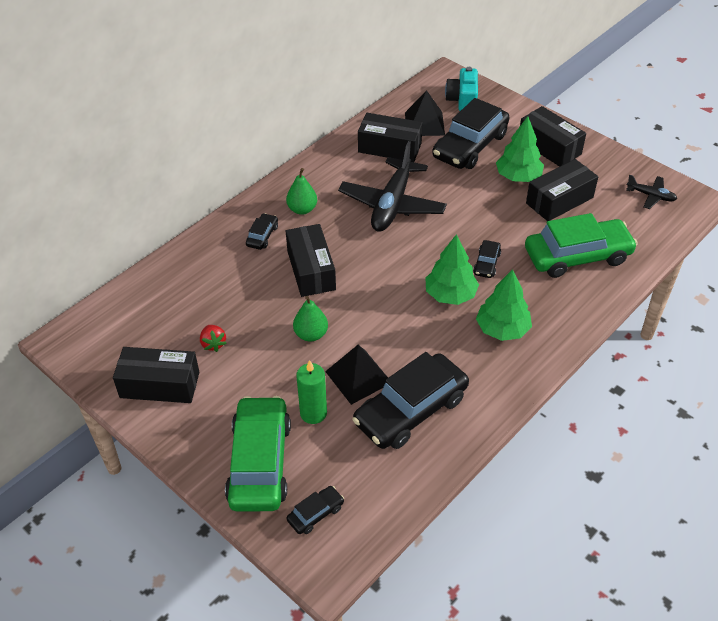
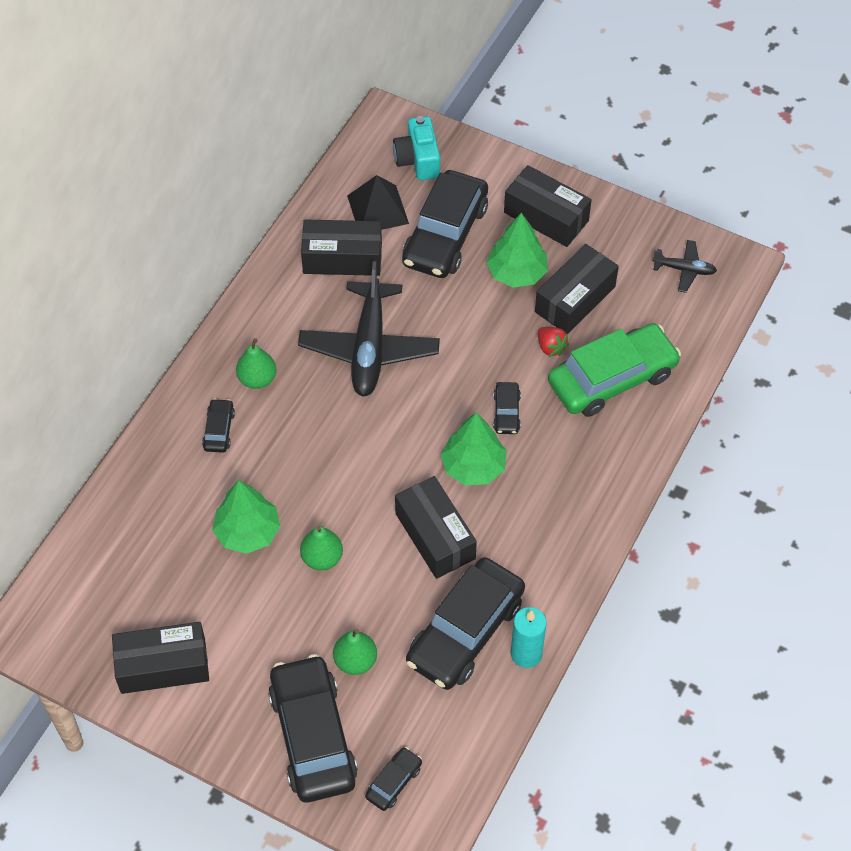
camera: 15 degrees left, 10 degrees up
(213, 344) = (208, 597): red strawberry -> red strawberry (551, 347)
(260, 462) = (313, 736): green car -> black car
(311, 270) = (295, 467): black box -> black box (435, 536)
(313, 413) = (355, 661): green candle -> green pear
(358, 377) = (394, 602): black pyramid -> none
(458, 437) = (526, 654): none -> turquoise candle
(502, 329) = (545, 501): green tree -> green tree (247, 532)

